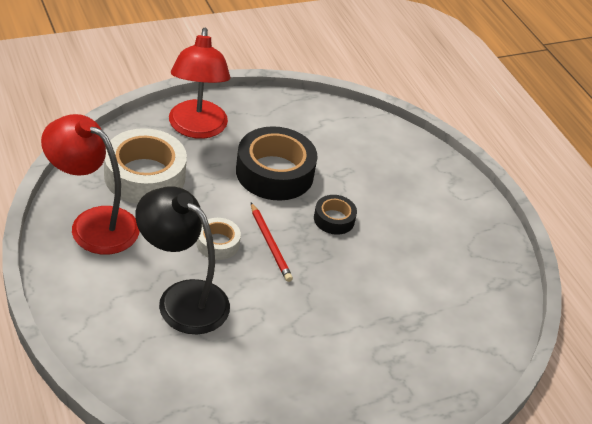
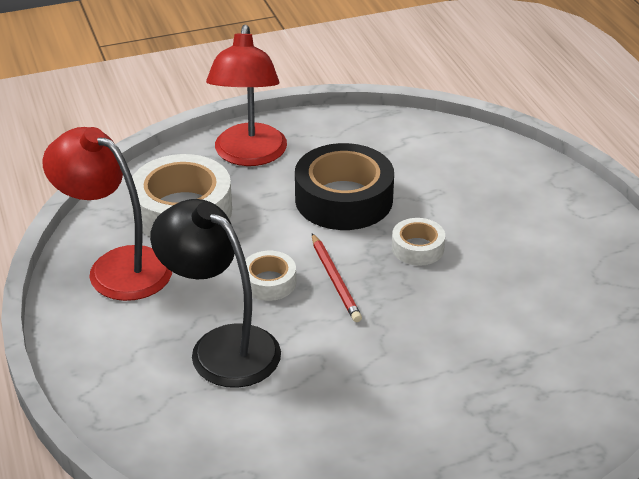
camera: 10 degrees right, 5 degrees down
(334, 219) = (417, 248): black tape -> white tape

